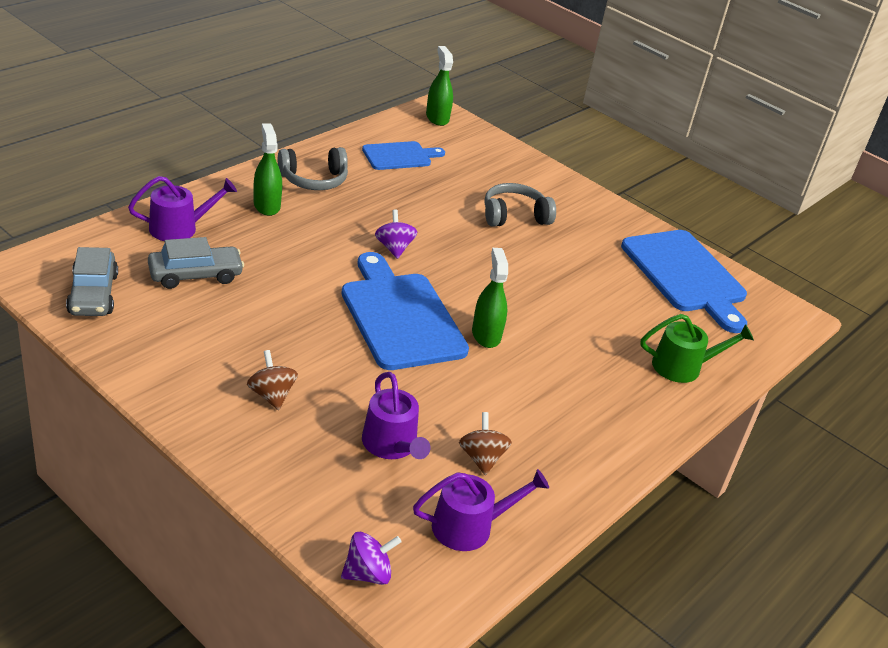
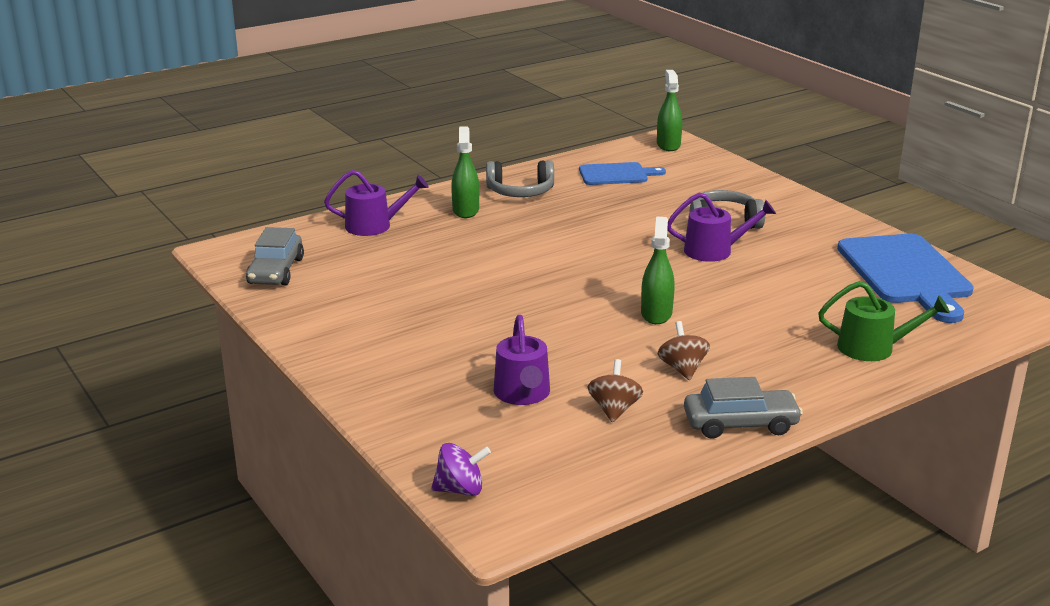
camera: 20 degrees right, 10 degrees down
(195, 275) = (376, 260): grey car -> grey car (740, 424)
(271, 395) = (416, 350): brown spinning top -> brown spinning top (682, 369)
(394, 248) = (583, 244): purple spinning top -> none
(400, 317) = (569, 297): blue cutting board -> none
(469, 527) = (580, 462): purple watering can -> purple watering can (714, 251)

